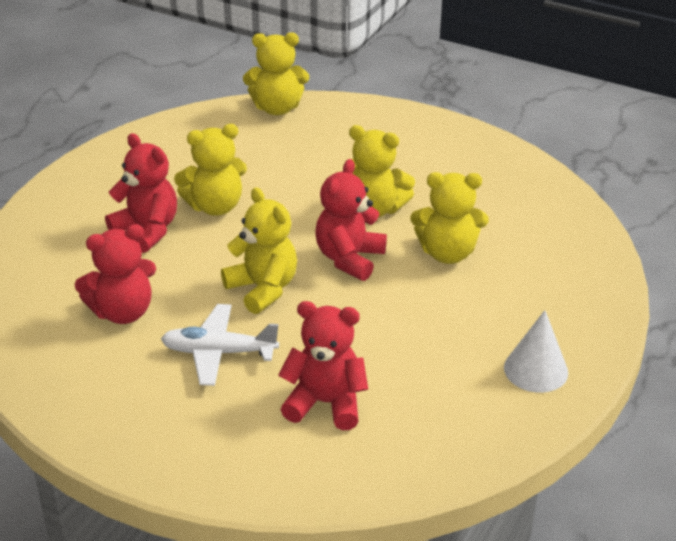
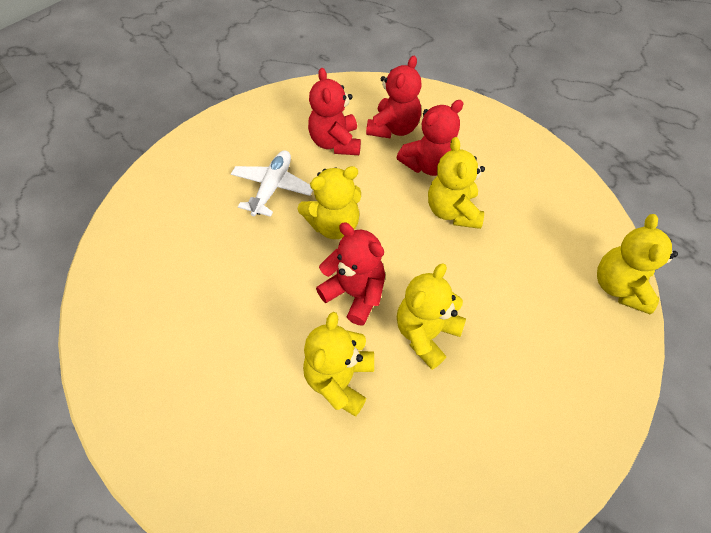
camera: 105 degrees right, 20 degrees up
(325, 403) = (194, 239): red teddy bear -> red teddy bear (393, 128)
(536, 370) = (156, 401): white cone -> none

